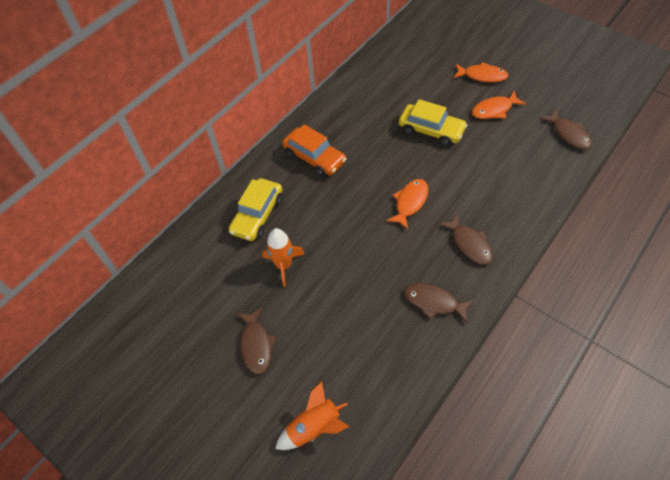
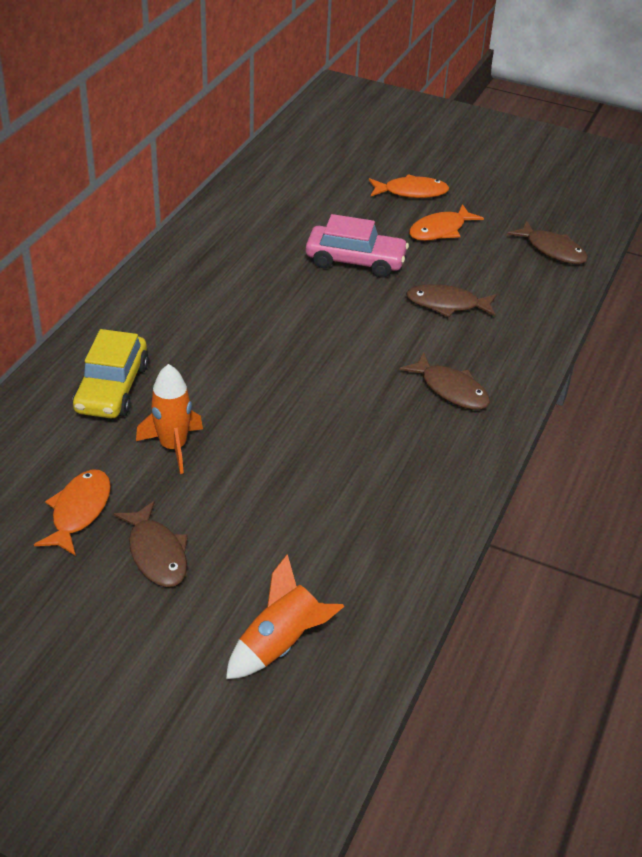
camera: 20 degrees left, 15 degrees down
(314, 158) = (185, 308): orange car -> none
(410, 202) = (349, 349): orange fish -> orange fish (79, 511)
(431, 130) = (355, 261): yellow car -> pink car
(434, 302) = (419, 465): brown fish -> brown fish (447, 304)

